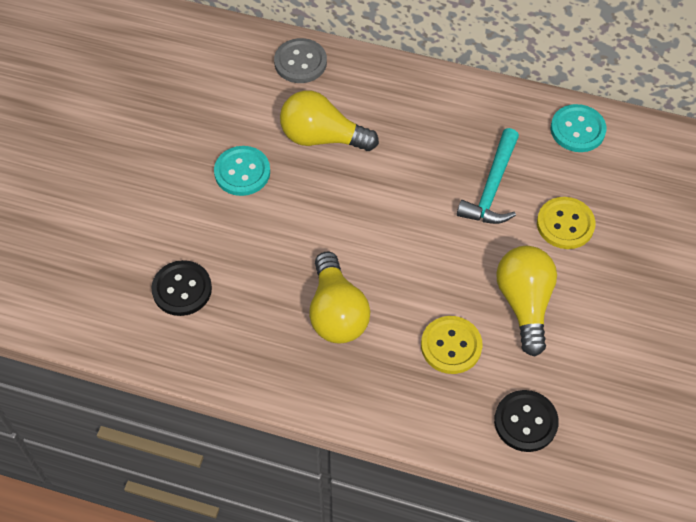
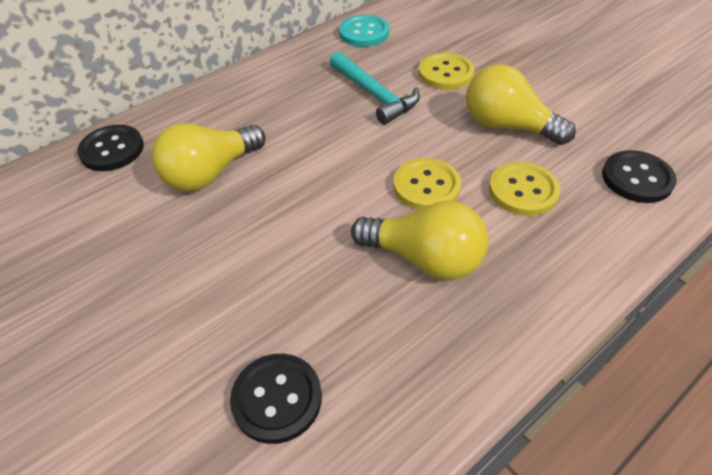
camera: 55 degrees left, 10 degrees down
(242, 172) = (180, 255): turquoise button -> none
(300, 62) = (112, 150): grey button -> black button
(408, 279) = (426, 186): none -> yellow button

